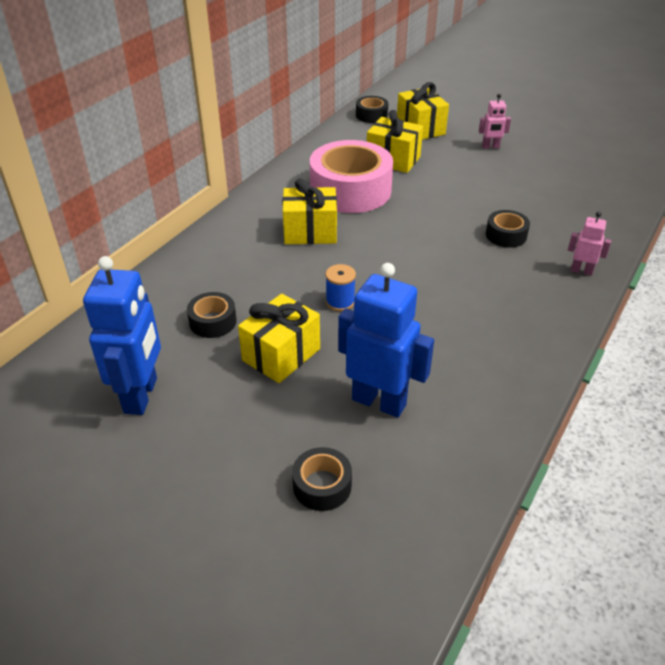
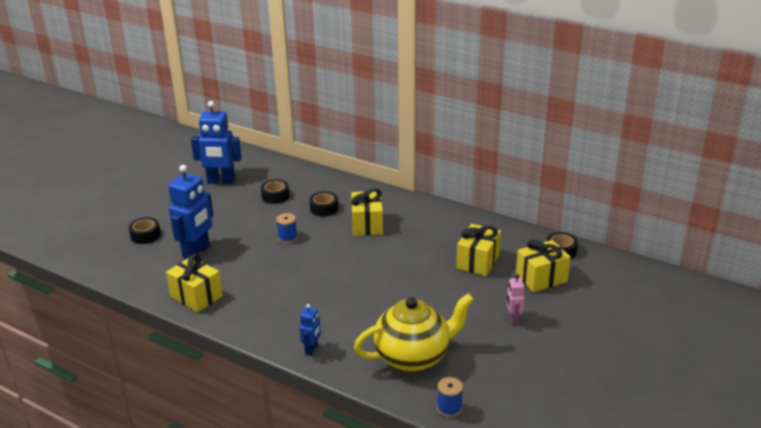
camera: 90 degrees right, 10 degrees down
(281, 354) = (242, 219): yellow gift -> yellow gift (196, 296)
(350, 190) = (425, 241): pink tape -> none
(506, 235) = (362, 314): black tape -> black tape (324, 208)
(568, 203) = (413, 356): none -> yellow teapot
(581, 271) = (312, 349): pink robot -> blue robot
(635, 186) = (449, 408): none -> blue spool

